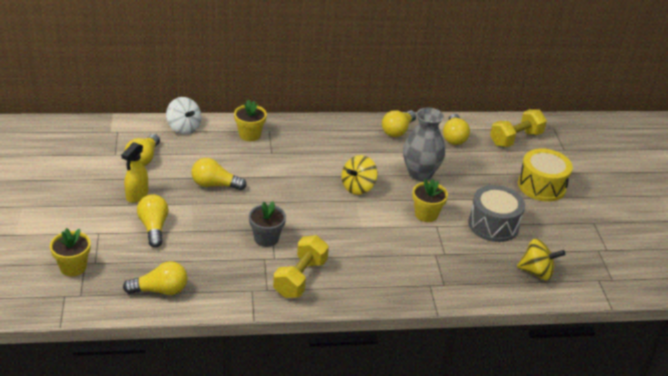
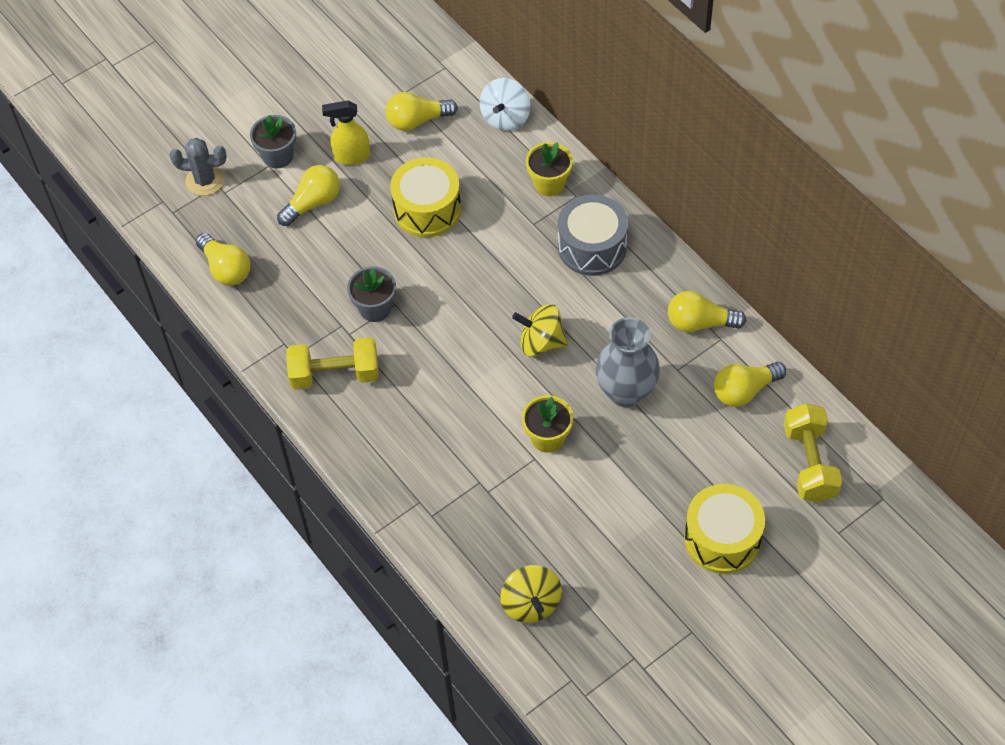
camera: 65 degrees right, 20 degrees up
(73, 267) = (205, 180): yellow flower pot -> grey cactus
(96, 225) = (278, 156): none -> grey flower pot
(215, 185) = (427, 209): yellow light bulb -> yellow drum
(493, 224) = (588, 518): grey drum -> grey drum (592, 247)
(515, 139) = (809, 463): yellow dumbbell -> yellow dumbbell turned 60 degrees clockwise

